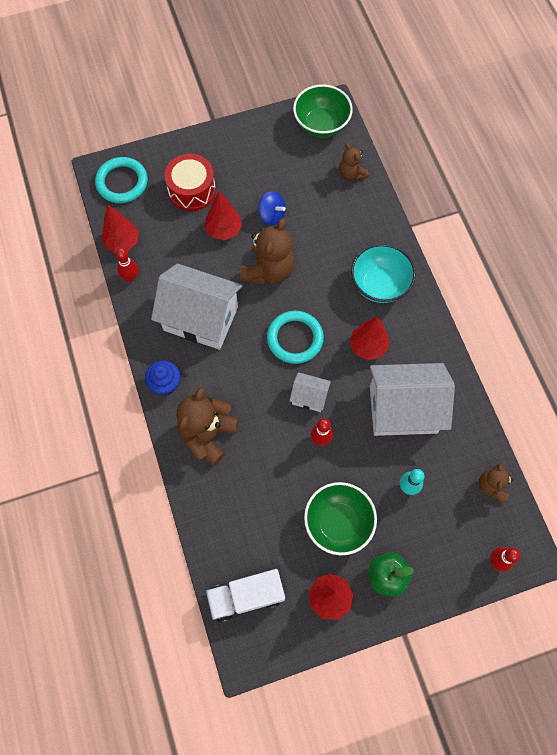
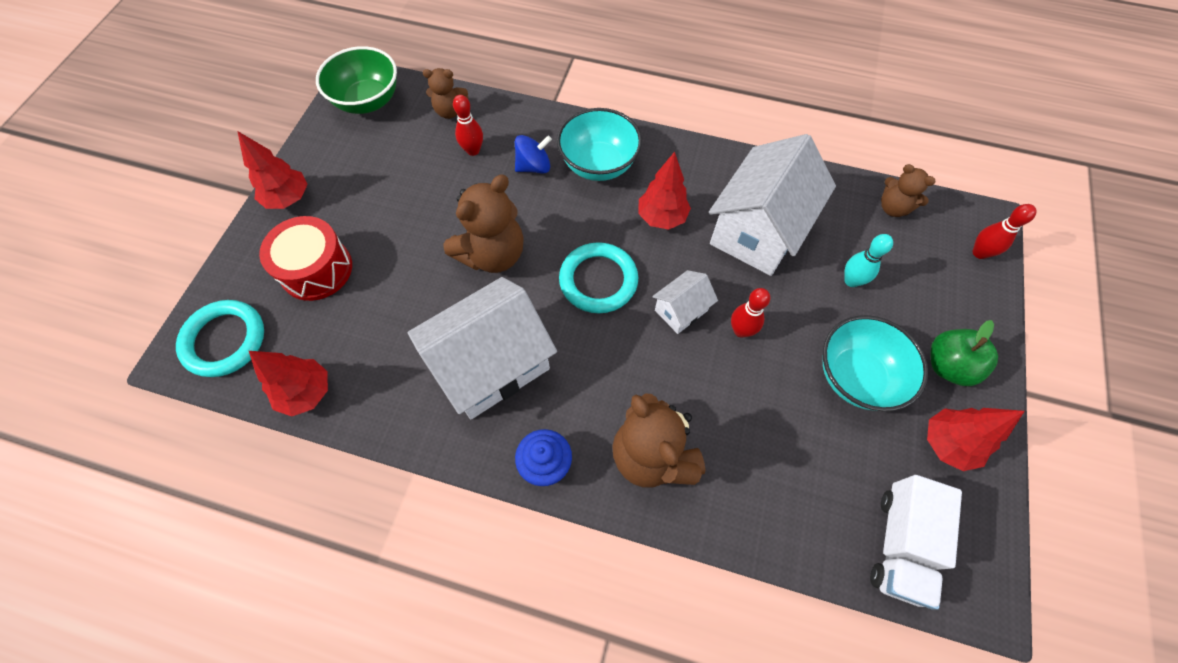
camera: 55 degrees left, 5 degrees down
(131, 277) = (363, 413): red bowling pin -> red bowling pin (473, 150)
(224, 230) = (400, 268): red tree -> red tree (288, 199)
(269, 270) = (492, 254): brown teddy bear -> brown teddy bear turned 75 degrees clockwise
(272, 215) = (428, 209): blue spinning top -> blue spinning top (534, 166)
(338, 522) = (856, 376): green bowl -> turquoise bowl

